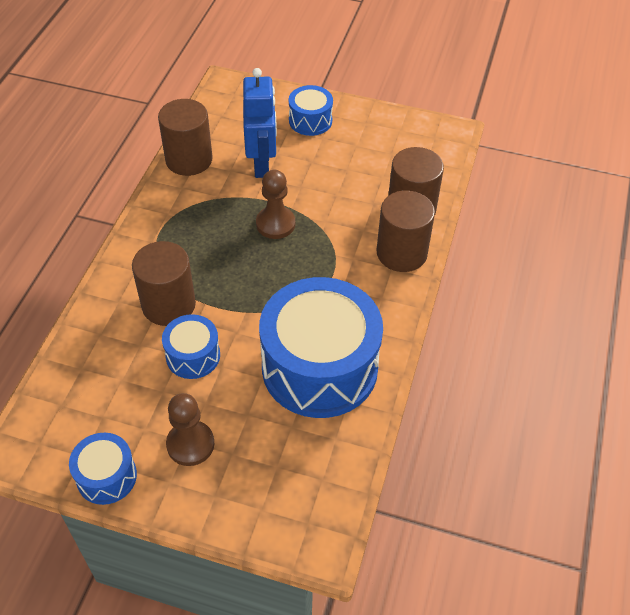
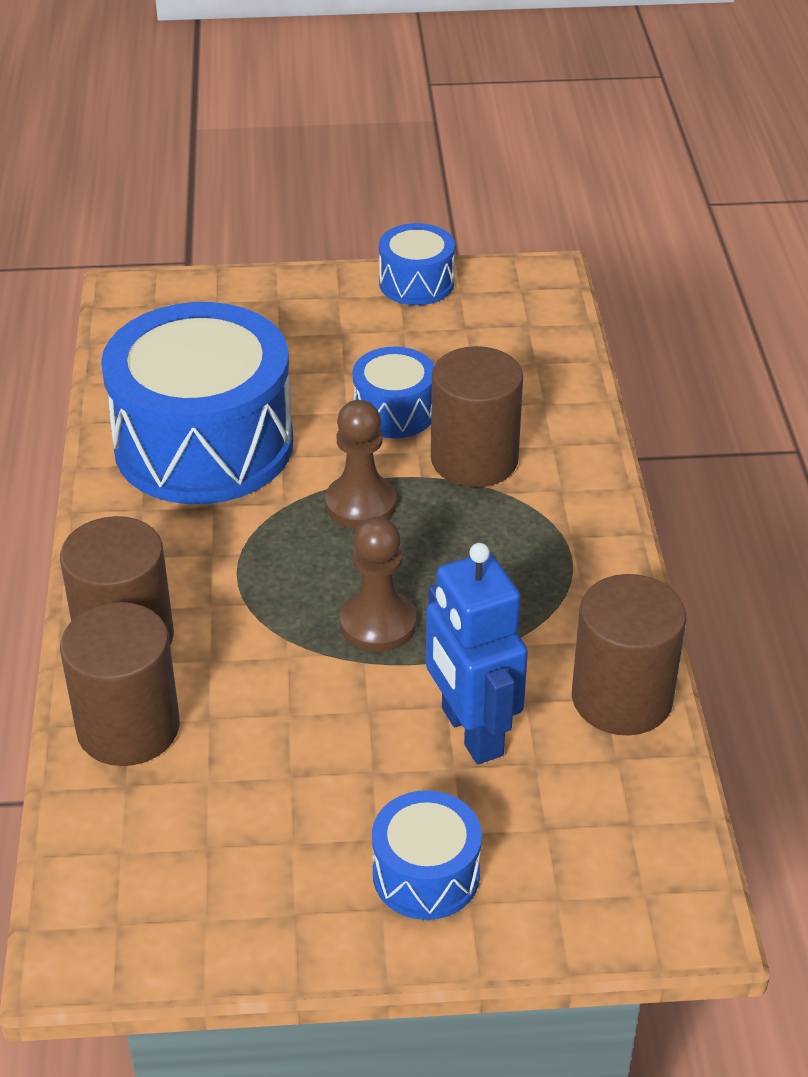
camera: 160 degrees right, 10 degrees down
(190, 444) = (336, 330): brown pawn -> brown pawn (361, 504)

